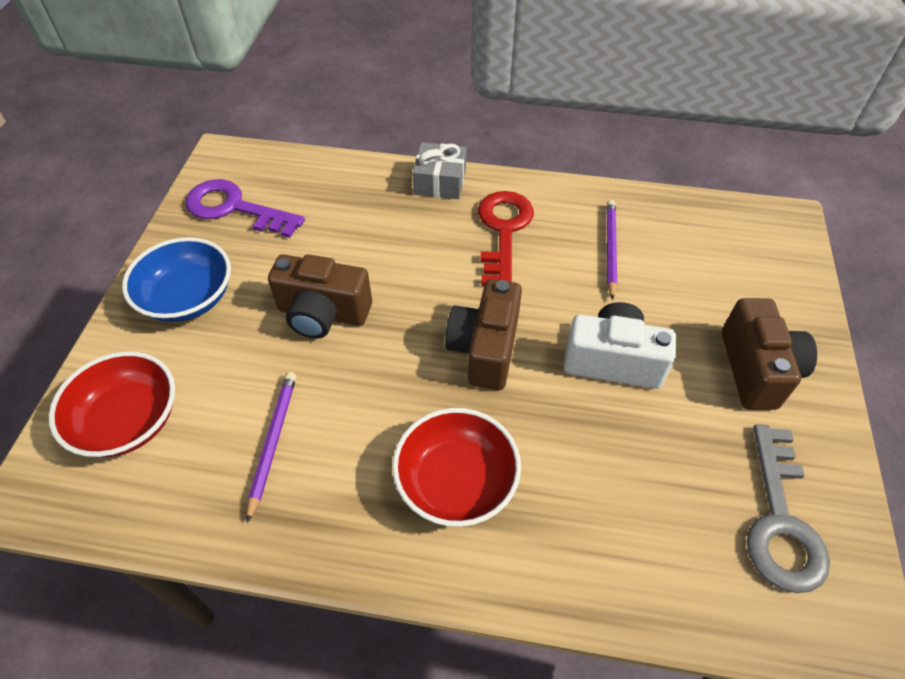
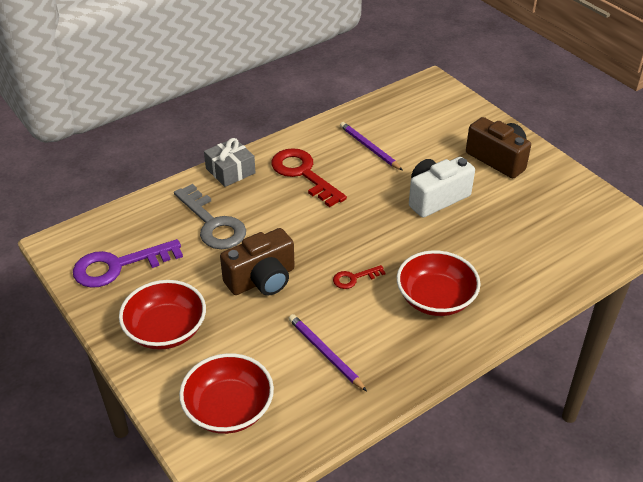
camera: 45 degrees left, 10 degrees down
(188, 298) = (166, 330): blue bowl -> red bowl
(405, 384) = (354, 278): none -> red key
(485, 349) = (371, 235): brown camera -> none
(780, 520) = (575, 212): grey key -> grey key (213, 223)

